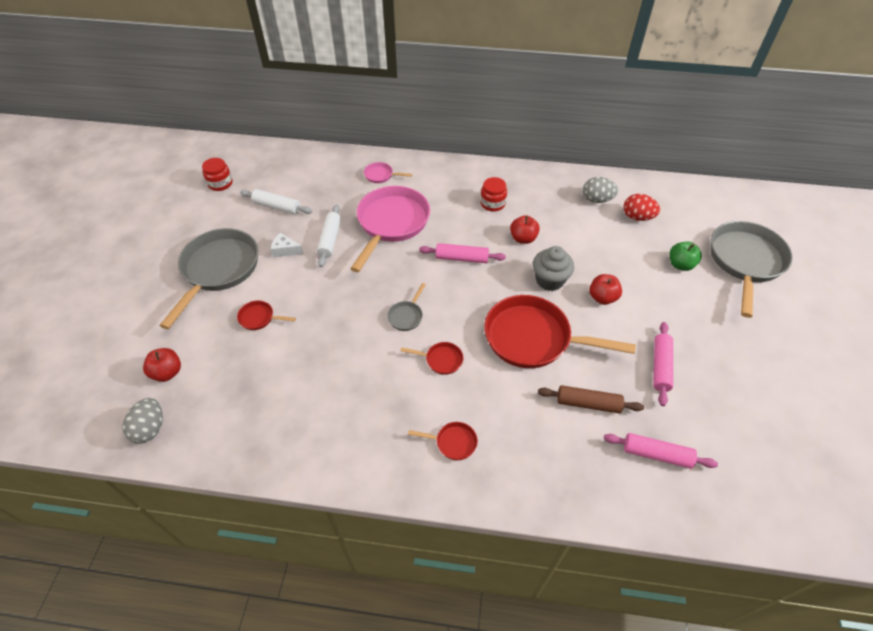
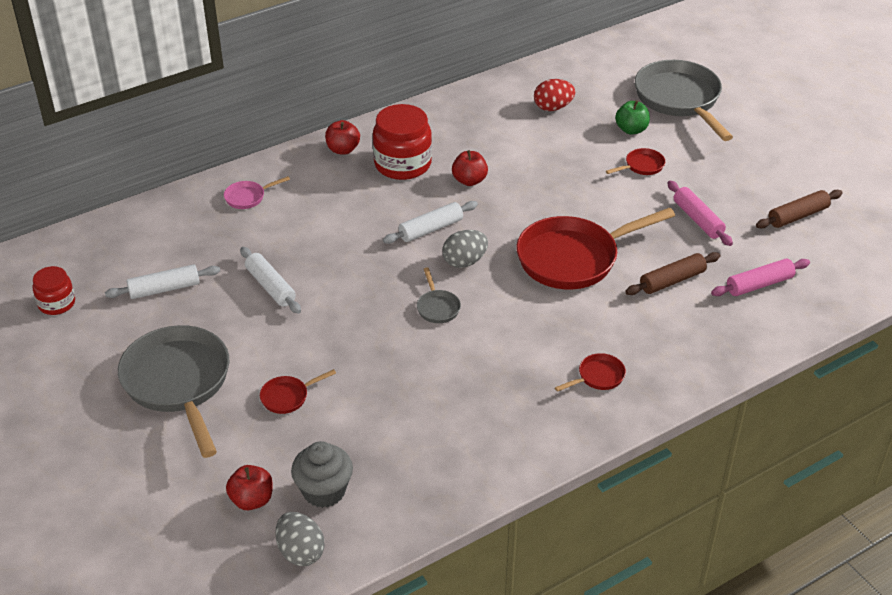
camera: 40 degrees left, 10 degrees down
(285, 250) = (232, 323): white cheese -> none
(391, 223) = (319, 236): pink pan -> none
(441, 360) = (513, 323): red pan -> red pan (642, 166)
(462, 258) = (431, 229): pink rolling pin -> white rolling pin
(492, 203) = (402, 164): red jar -> red jar, size x1.74
(549, 280) = (534, 203): grey cupcake -> grey cupcake (324, 491)
(597, 200) = (499, 110): grey egg -> grey egg (464, 261)
(602, 298) = (595, 192): red apple -> red apple (343, 149)
(752, 416) = (797, 216): none -> brown rolling pin

